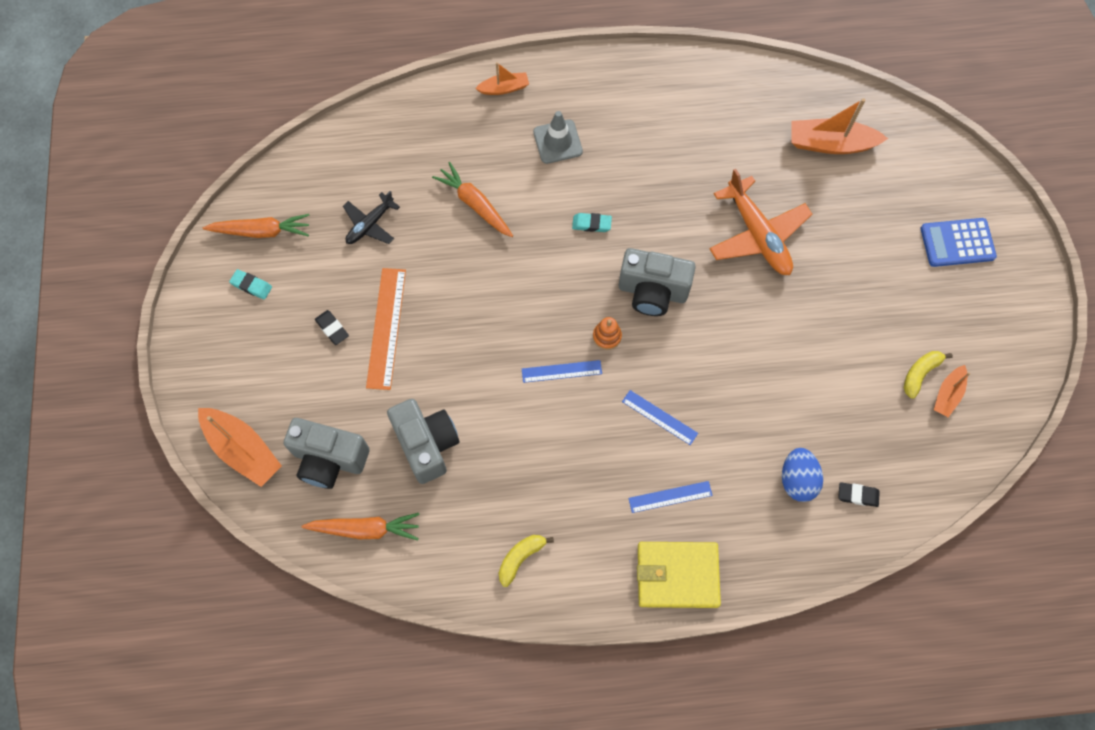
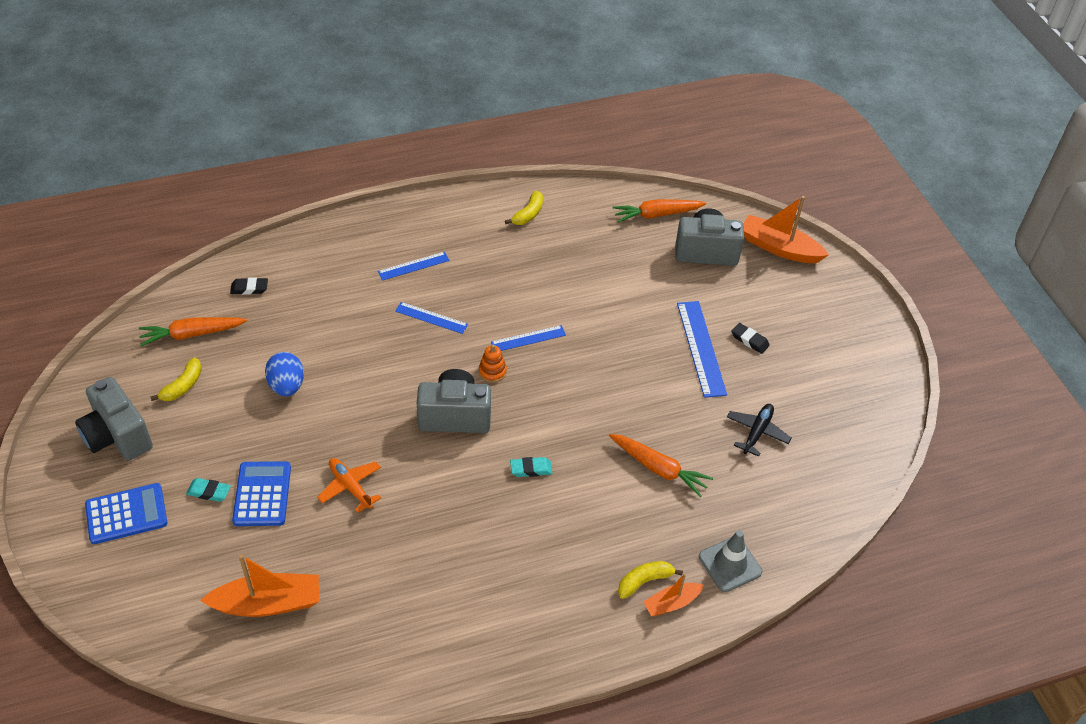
camera: 165 degrees right, 20 degrees down
(251, 286) = (841, 362): turquoise eraser -> turquoise eraser (209, 492)
(261, 231) = (859, 409): orange carrot -> orange carrot (192, 334)
(386, 328) = (701, 348): orange ruler -> blue ruler
(426, 444) = (630, 271): grey camera -> grey camera (117, 436)
(520, 109) = (644, 581): none -> yellow banana
(557, 142) = (590, 550): grey traffic cone -> grey traffic cone (730, 564)
(677, 575) = (400, 220): yellow wallet -> none
(758, 235) = (350, 487): orange plane -> orange plane, size x0.58
(797, 480) = (303, 291): blue egg -> blue egg (287, 386)
(837, 241) = (262, 494): none -> blue calculator
(948, 394) = (157, 373): orange boat -> none

